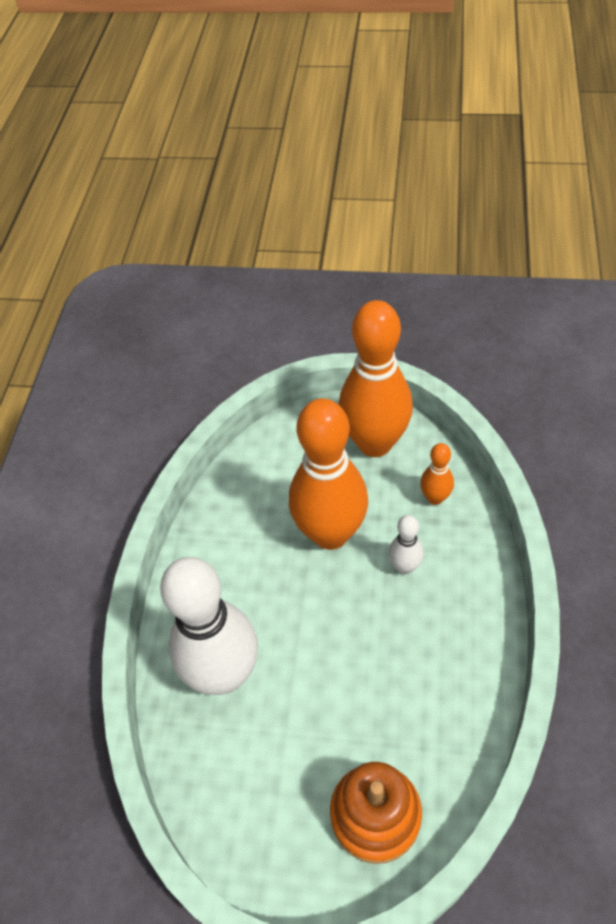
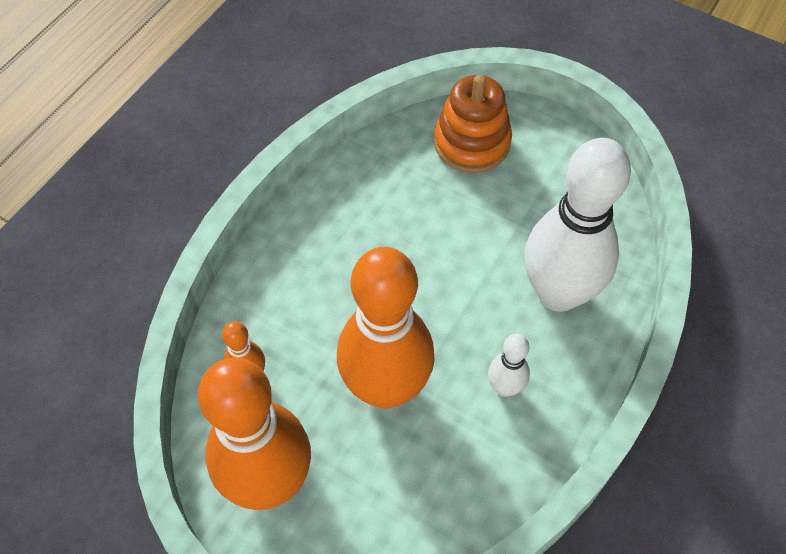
camera: 160 degrees left, 5 degrees up
(405, 567) = (330, 316): white bowling pin -> white bowling pin (505, 387)

